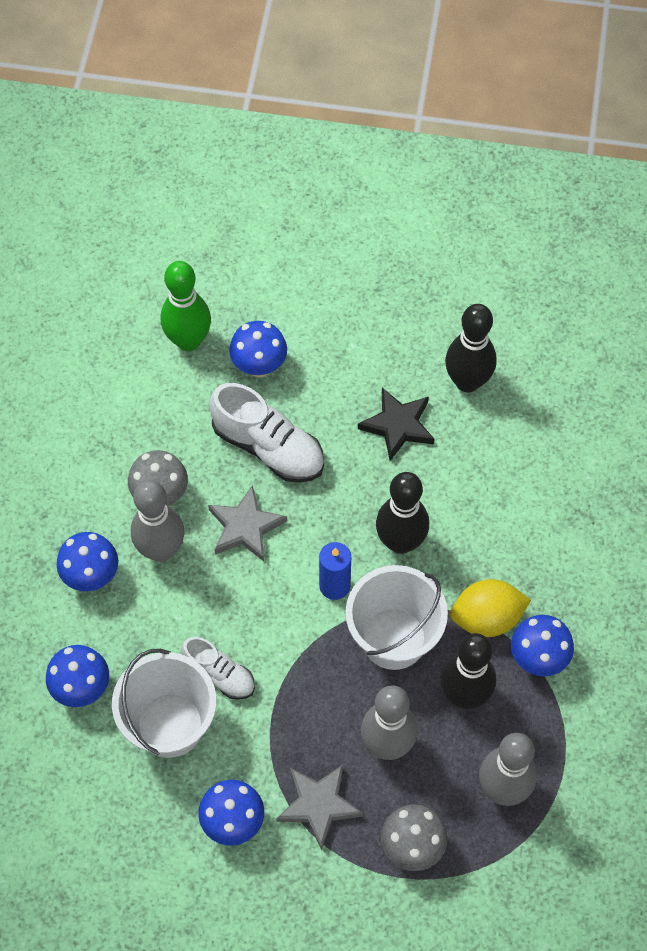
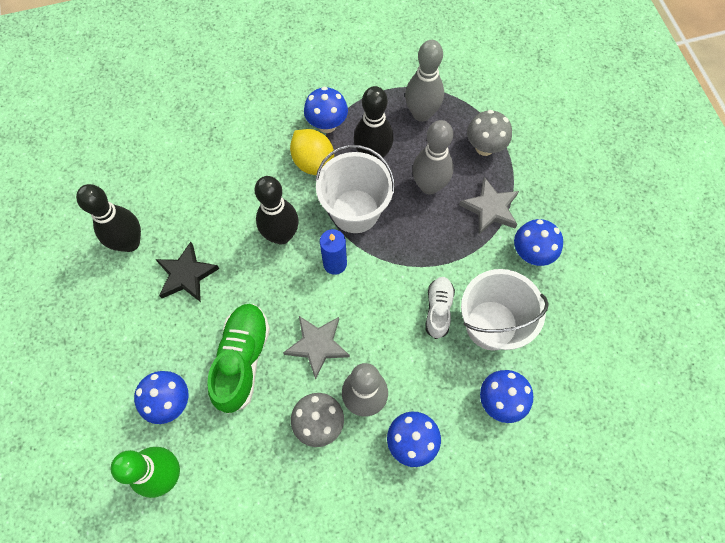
camera: 115 degrees left, 5 degrees up
(268, 447) = (242, 360): white shoe -> green shoe

